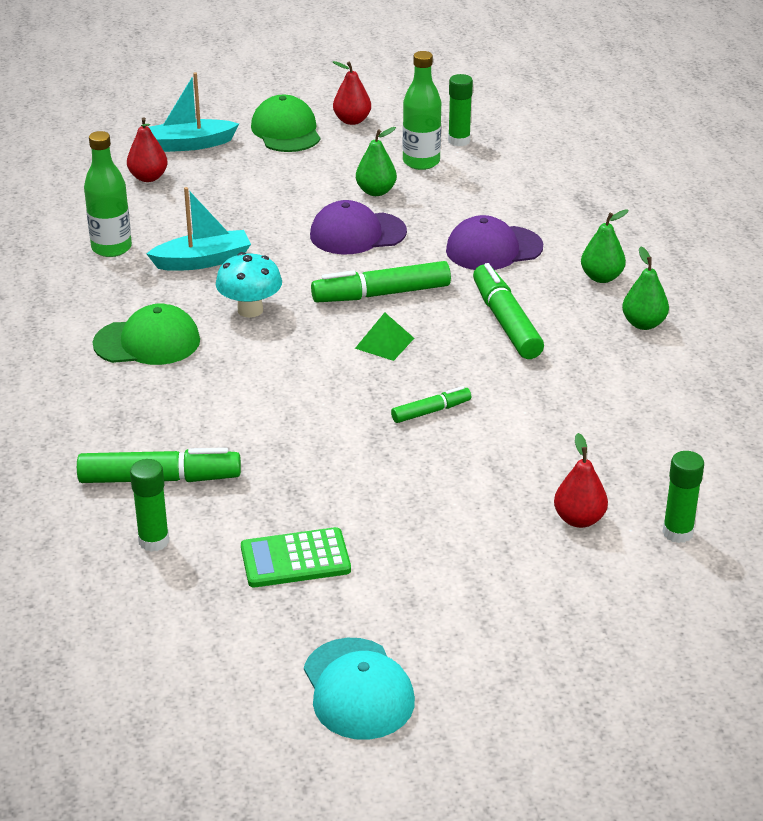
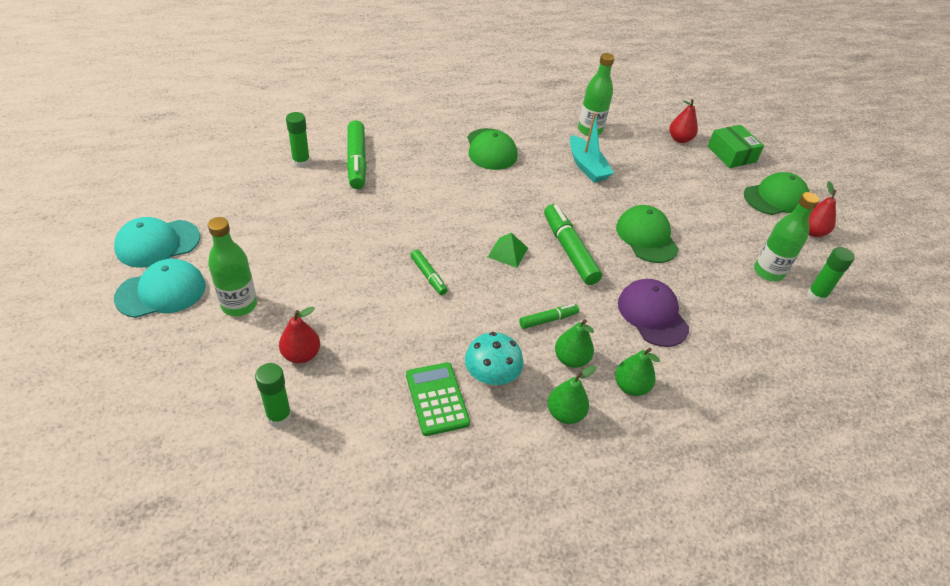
camera: 80 degrees right, 10 degrees up
(190, 144) = (731, 154): turquoise boat -> green box
(250, 310) = (534, 189): turquoise mushroom -> turquoise mushroom (491, 377)
(295, 559) = (277, 216): green calculator -> green calculator (437, 399)
(357, 233) = (646, 237): purple cap -> green cap
(376, 191) = (710, 246): green pear -> green pear (571, 359)
(468, 668) = (161, 292): none -> turquoise cap
(492, 583) = (239, 305): none -> green bottle
(506, 322) = (548, 320): green marker -> green marker, size x0.55

